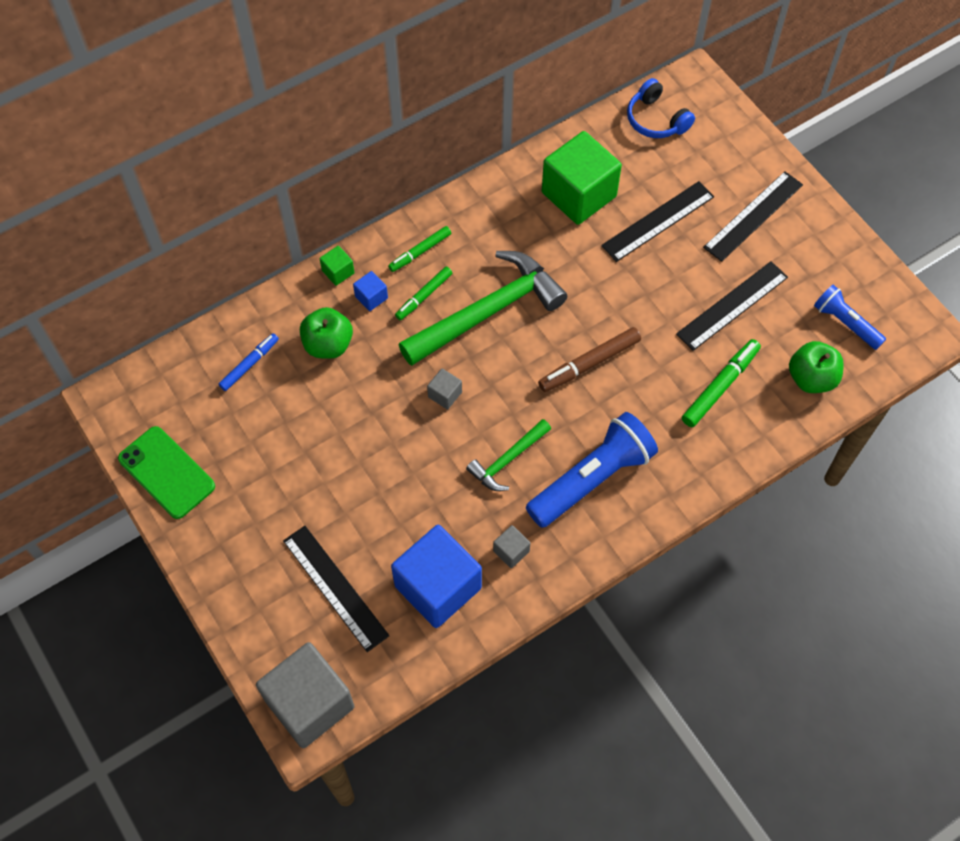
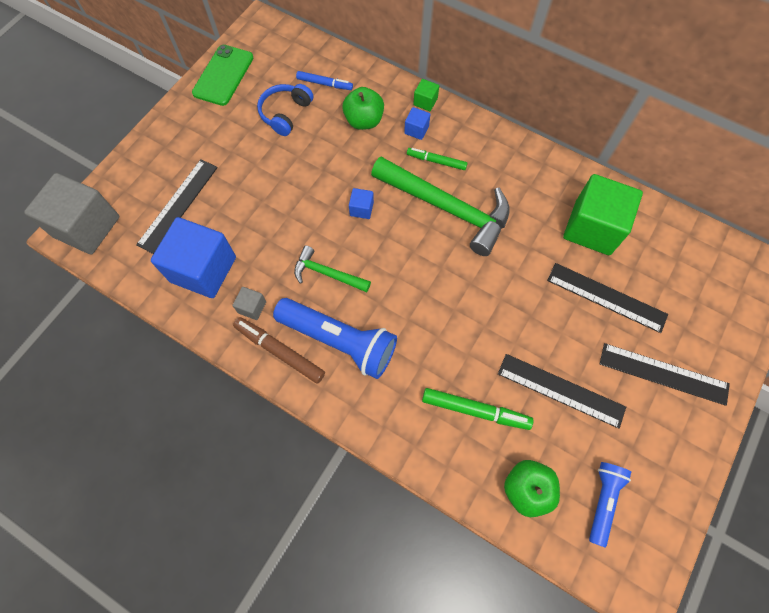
camera: 65 degrees right, 5 degrees up
(420, 252) = (472, 143): green marker -> none
(445, 394) = (361, 209): grey cube -> blue cube
(589, 364) = (441, 298): brown marker -> brown marker (280, 351)
(656, 120) = (705, 256): blue headphones -> blue headphones (285, 113)

